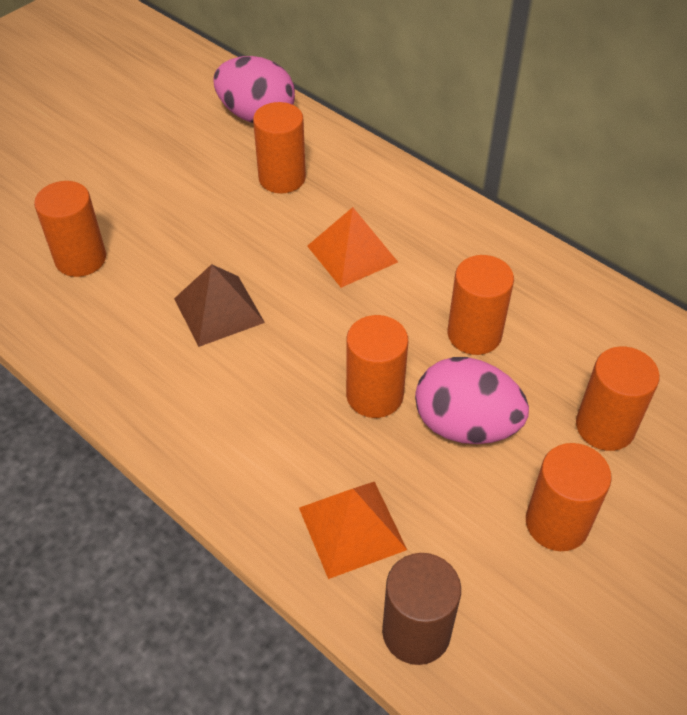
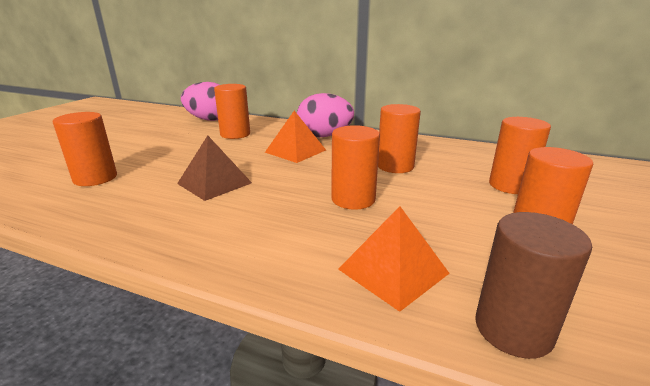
camera: 20 degrees left, 25 degrees down
(465, 425) = (427, 201): pink egg -> pink egg (324, 136)

